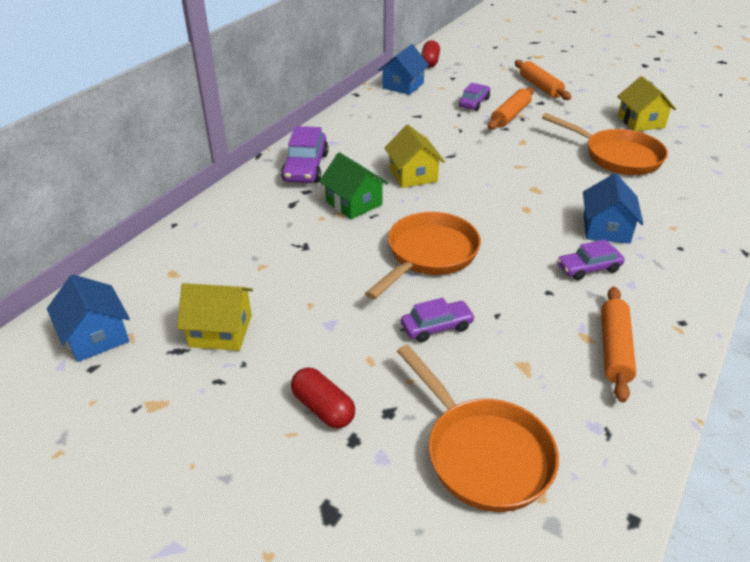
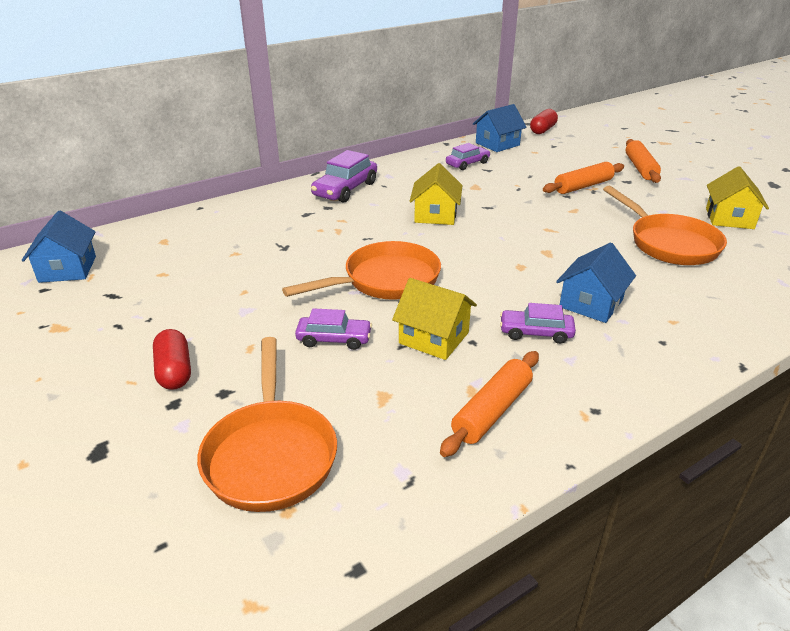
camera: 25 degrees right, 5 degrees down
(220, 331) = (156, 291): yellow house -> yellow house (433, 338)
(354, 203) = (359, 225): green house -> none
(474, 103) = (555, 169): purple car -> purple car (467, 164)

